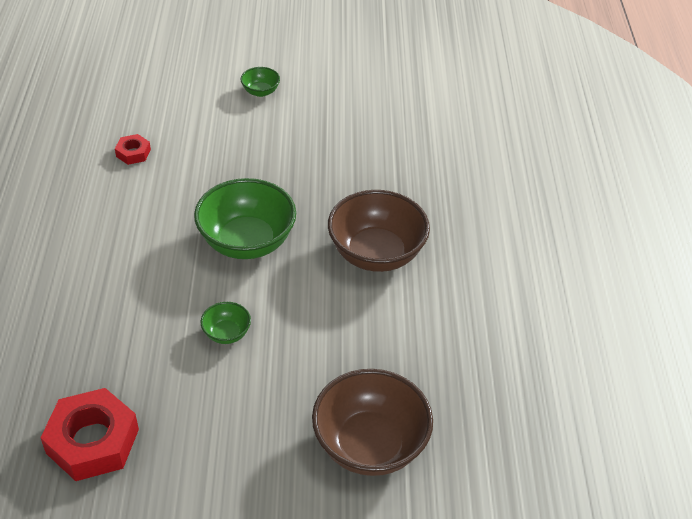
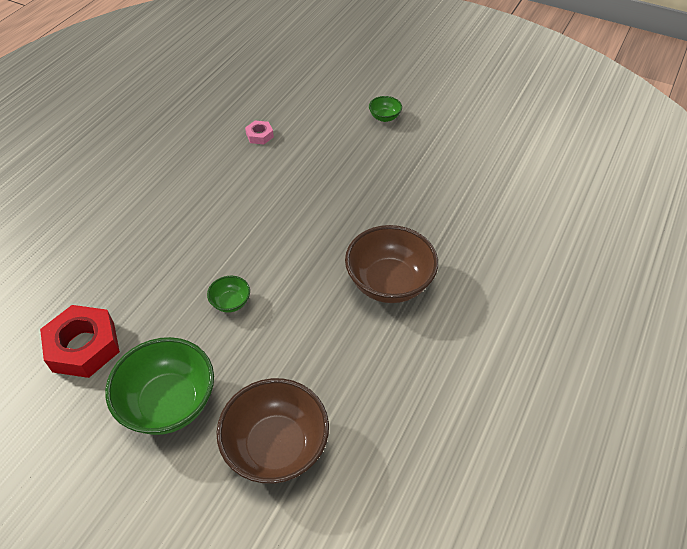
camera: 30 degrees right, 5 degrees up
(133, 153) = (259, 135): red nut -> pink nut
(247, 242) = (294, 234): green bowl -> green bowl (169, 403)

